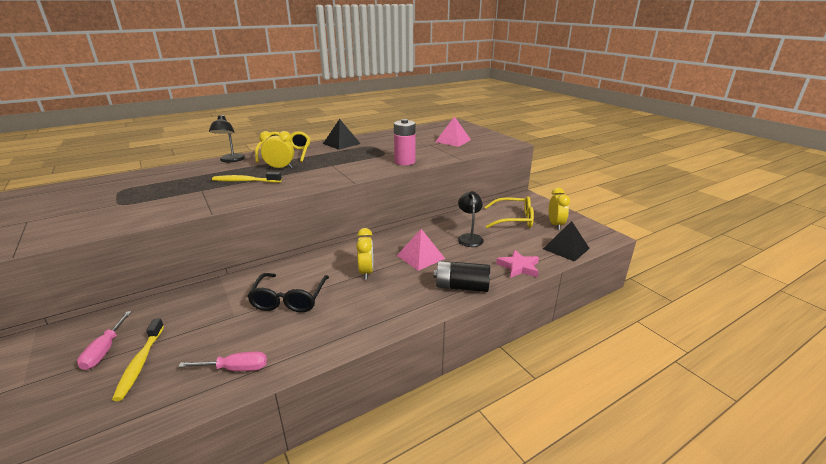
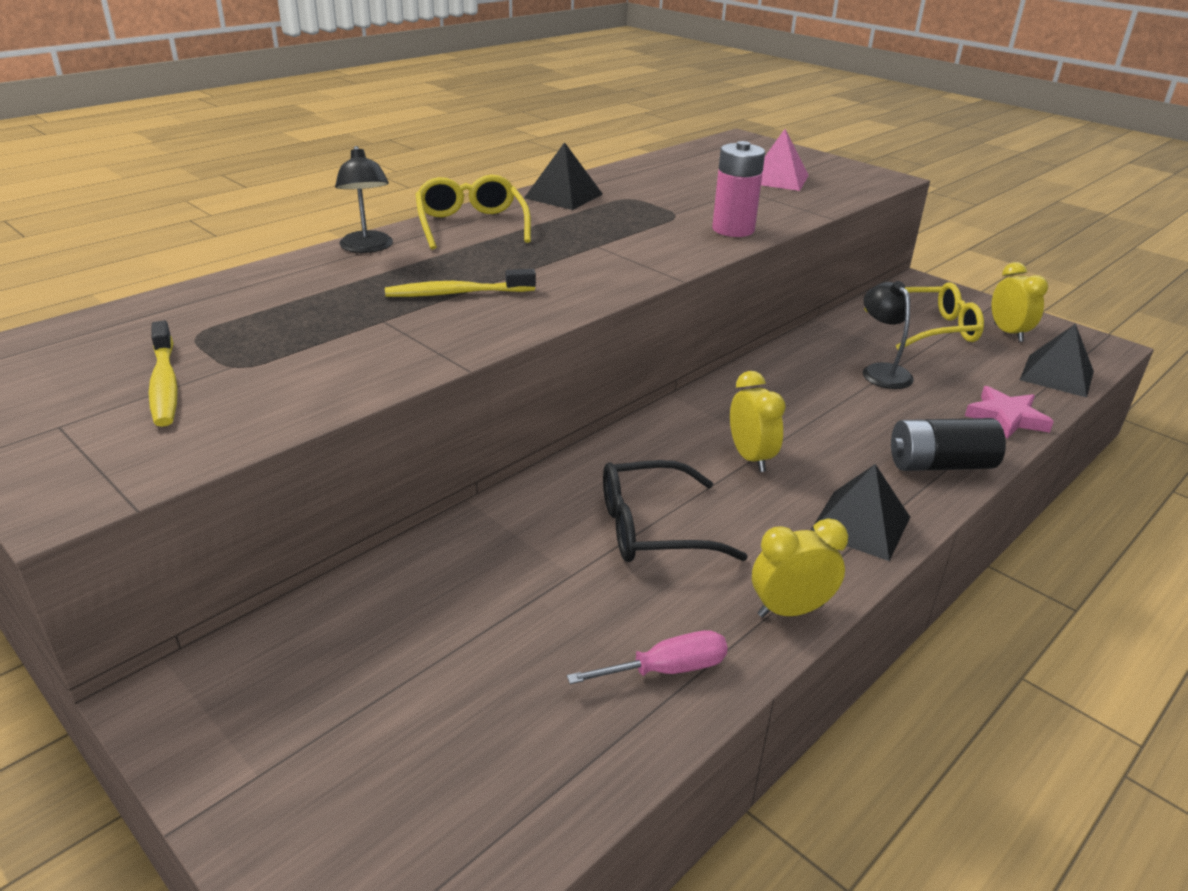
camera: 15 degrees left, 5 degrees up
(104, 350) = (369, 680): pink screwdriver -> none
(140, 363) = (469, 692): yellow toothbrush -> yellow toothbrush (164, 384)
(280, 168) = (497, 259): yellow clock -> yellow clock (790, 610)
(289, 300) = (651, 528): black glasses -> black glasses turned 90 degrees clockwise
(393, 311) = (860, 524): none -> black pyramid
(420, 257) = (825, 417): pink pyramid -> none

